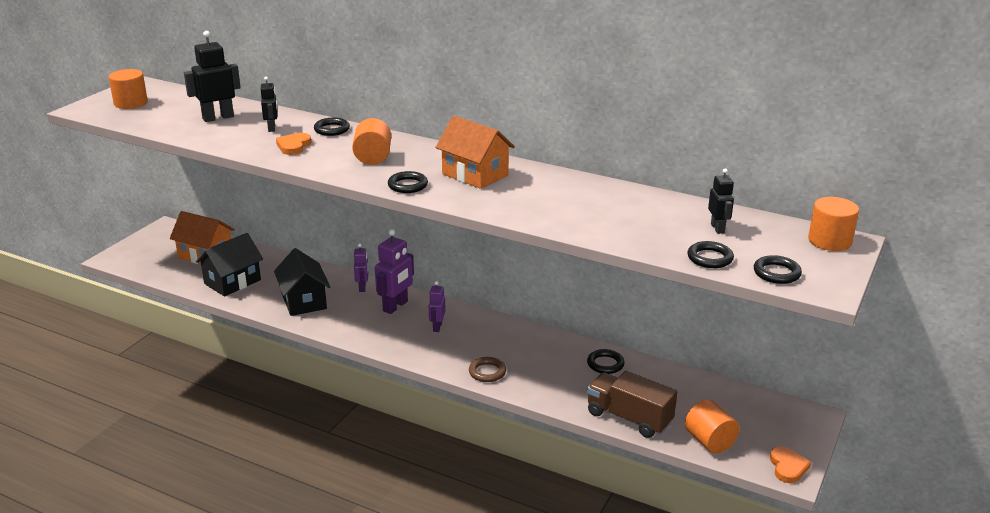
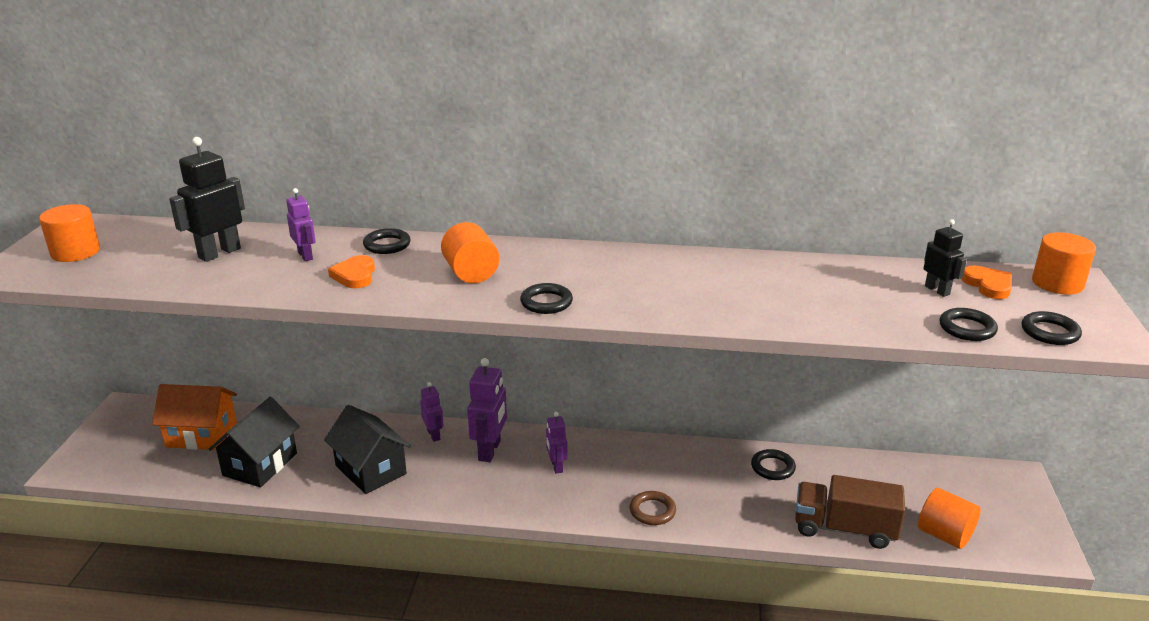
camera: 20 degrees left, 0 degrees up
(272, 128) = (305, 256): black robot -> purple robot
(475, 174) = (614, 273): orange house -> none
(788, 467) = (1040, 544): orange heart -> orange heart (988, 285)

